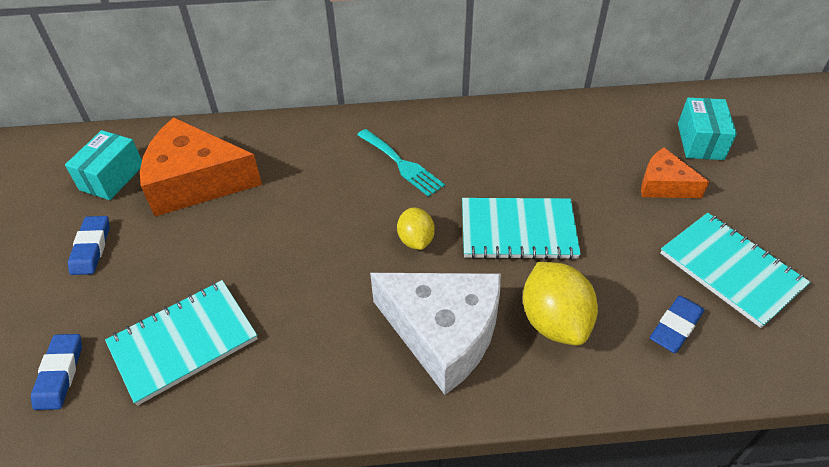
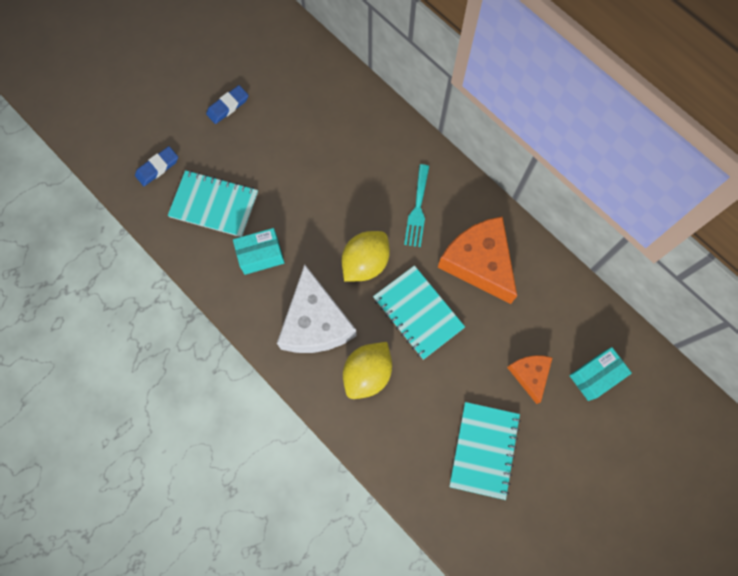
camera: 50 degrees right, 25 degrees up
(112, 177) = (277, 66): turquoise box -> turquoise box (261, 255)
(195, 181) = (310, 111): orange cheese -> orange cheese (479, 262)
(416, 240) = (365, 263): yellow lemon -> yellow lemon, size x1.68
(675, 327) = (414, 440): blue eraser -> none

